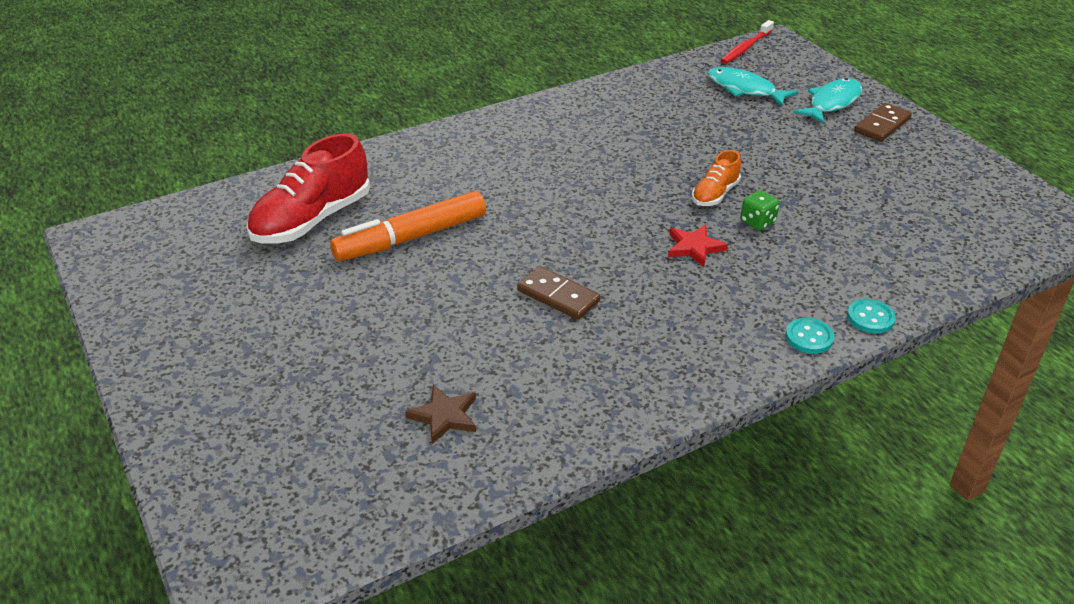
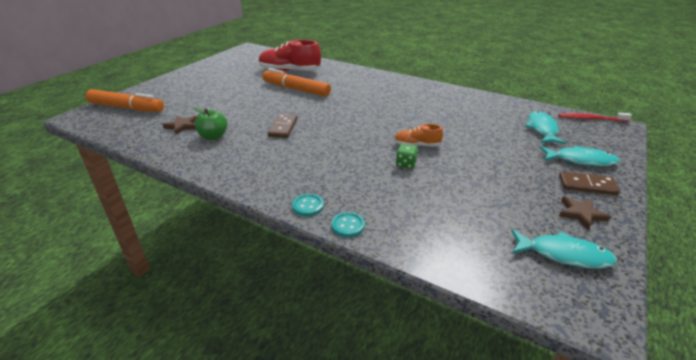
camera: 60 degrees right, 5 degrees down
(266, 489) = (126, 108): none -> orange marker
(526, 383) = (213, 137): none -> green apple
(694, 247) = (358, 151): red star -> none
(929, 155) = (581, 214): none -> brown star
(987, 198) = (564, 254): none -> turquoise fish

